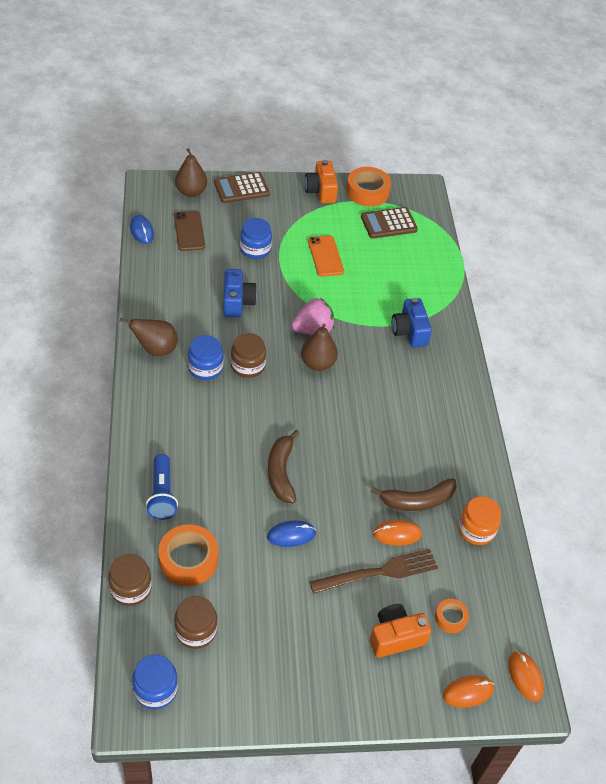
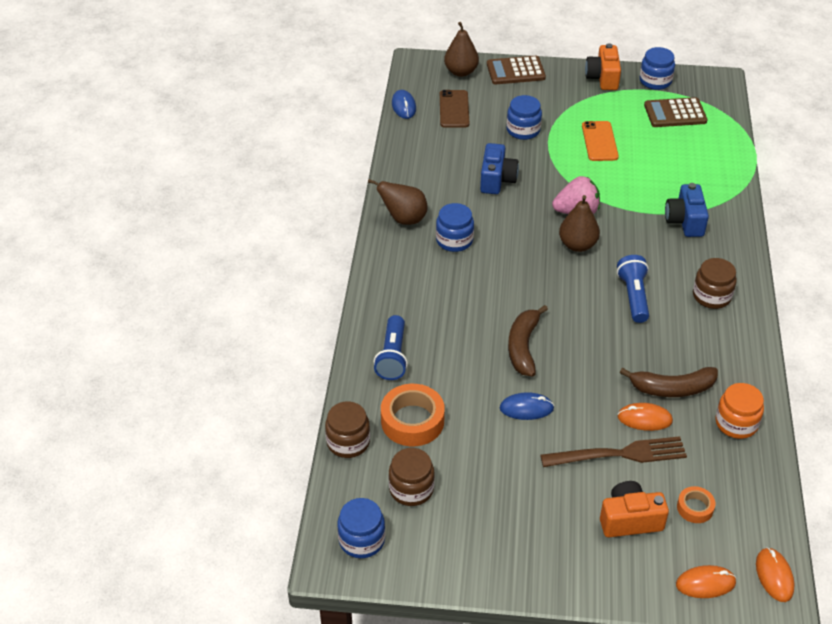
camera: 15 degrees right, 5 degrees down
(248, 366) = (500, 241): brown jar -> brown jar (711, 296)
(367, 192) = (655, 81): orange tape -> blue jar
(373, 411) = (633, 296): none -> blue flashlight

